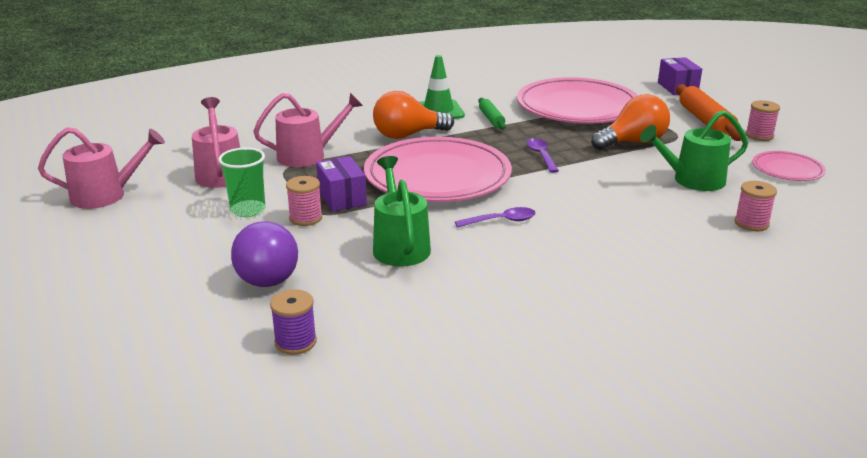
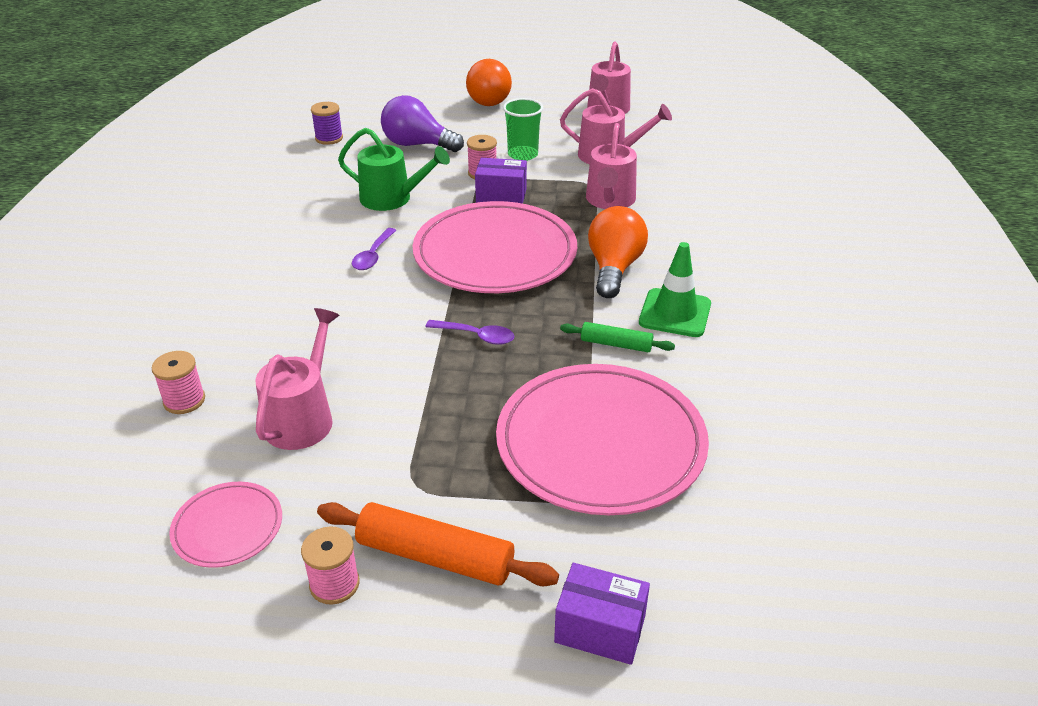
camera: 120 degrees right, 10 degrees up
(633, 142) = (440, 429): orange light bulb -> orange light bulb (490, 99)
(692, 180) = (302, 418): green watering can -> pink watering can

